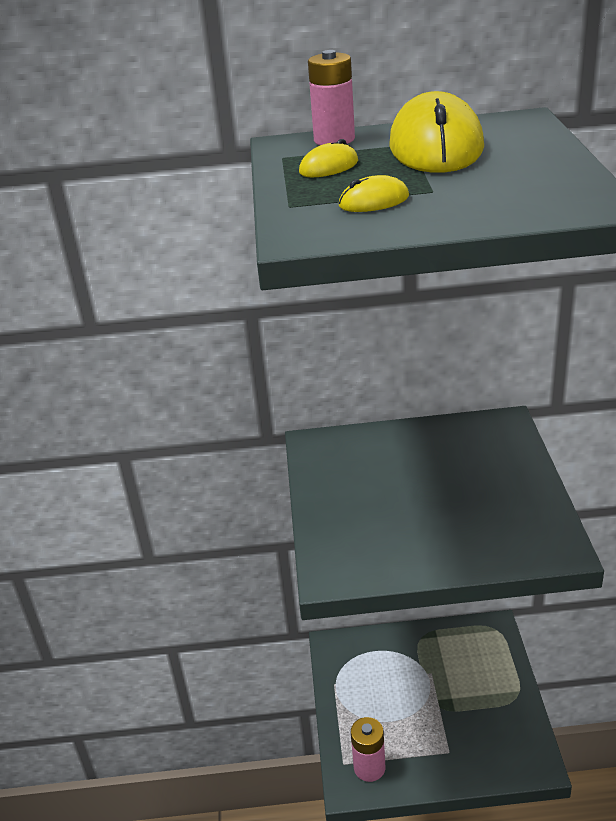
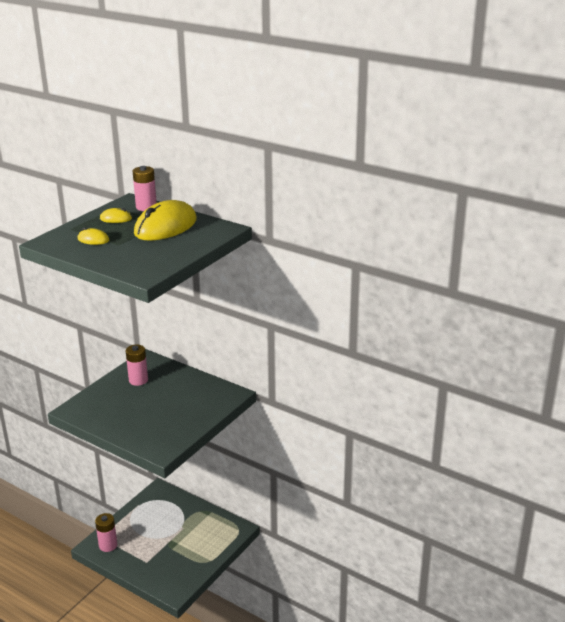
camera: 35 degrees right, 5 degrees down
(354, 475) = (138, 380): none -> pink battery

